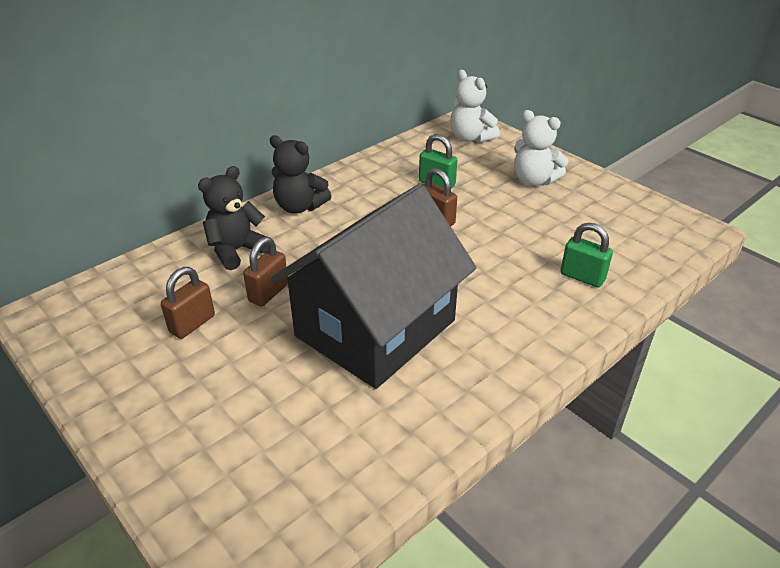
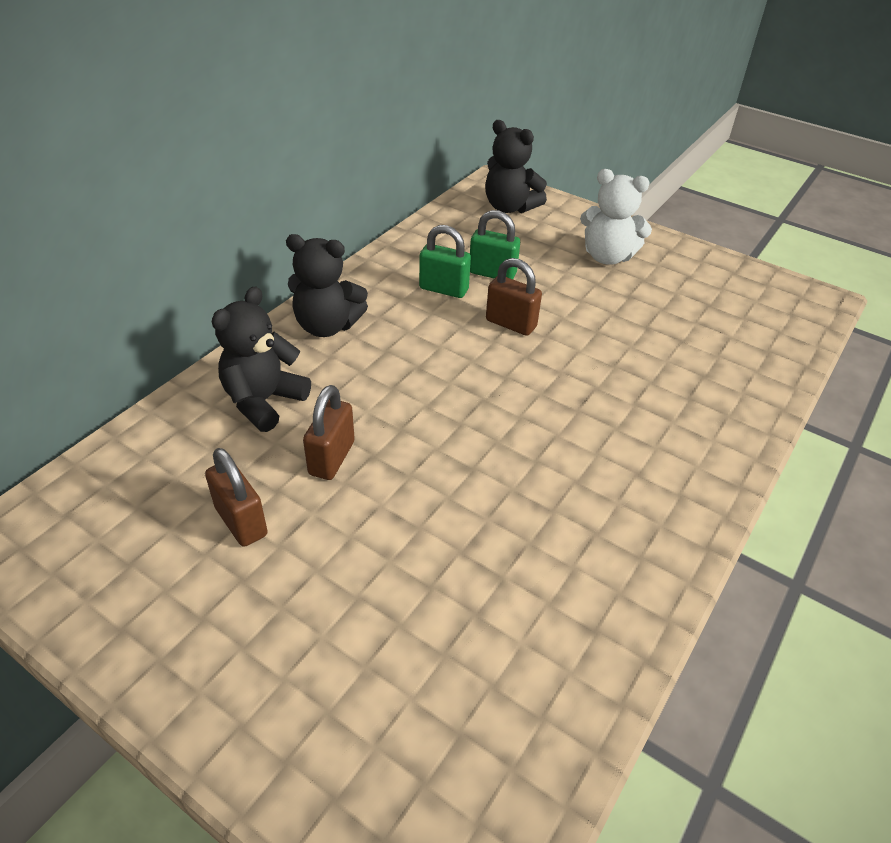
camera: 15 degrees left, 5 degrees up
(192, 324) = (241, 521): brown padlock -> brown padlock turned 60 degrees counterclockwise
(375, 328) = (493, 488): black house -> none
(470, 138) = (509, 207): white teddy bear -> black teddy bear
(582, 277) = (714, 379): green padlock -> green padlock (444, 289)

